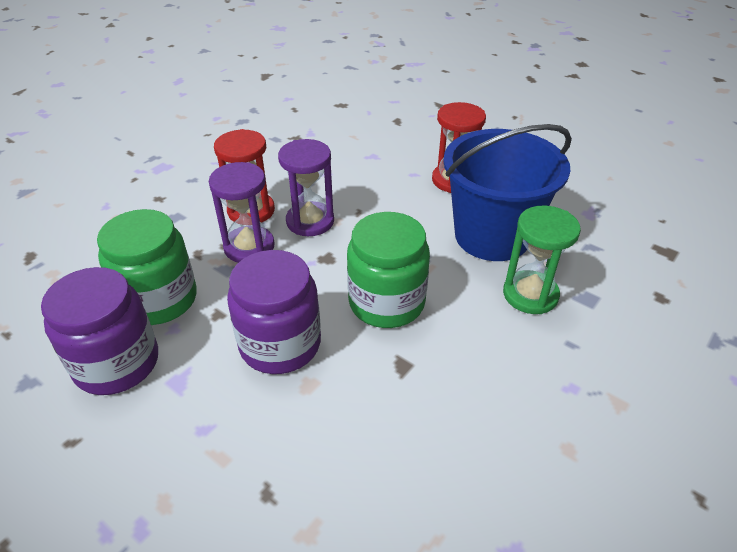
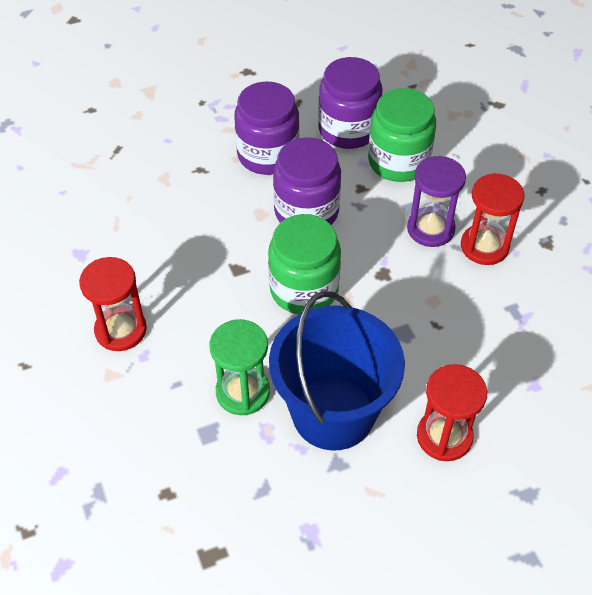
camera: 120 degrees right, 10 degrees up
(200, 426) = (268, 155): none -> purple jar
(310, 221) = (442, 282): purple hourglass -> none
(567, 428) = (121, 330): none -> red hourglass

